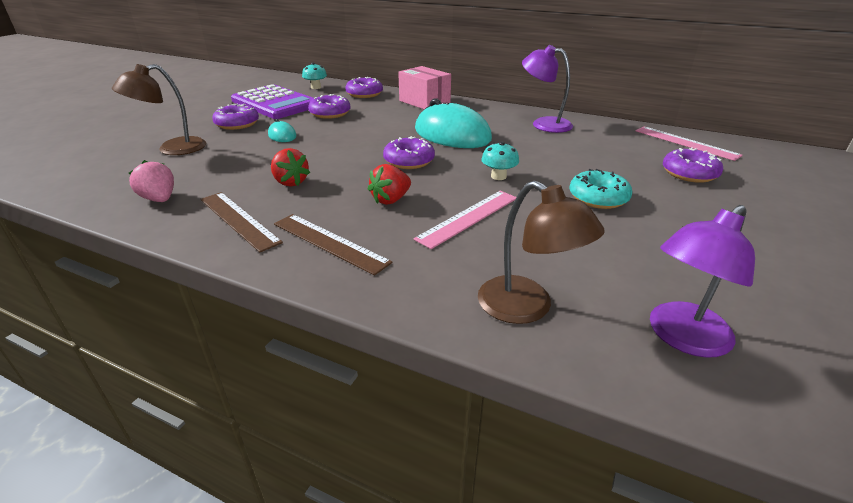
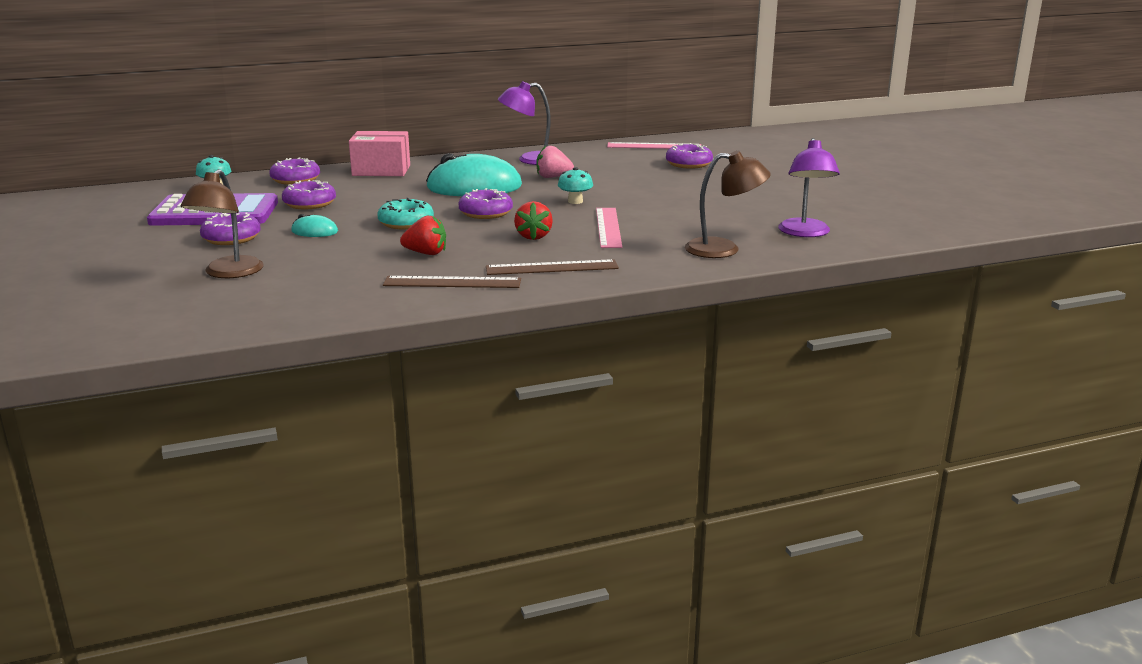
camera: 45 degrees left, 10 degrees down
(159, 199) = (343, 298): pink strawberry -> pink strawberry (553, 177)
(598, 198) = (662, 193): turquoise donut -> turquoise donut (406, 223)

